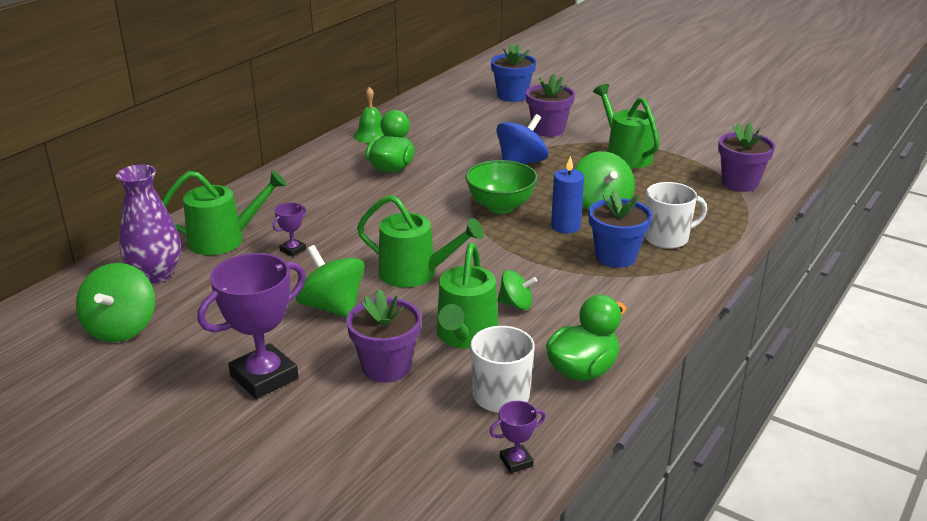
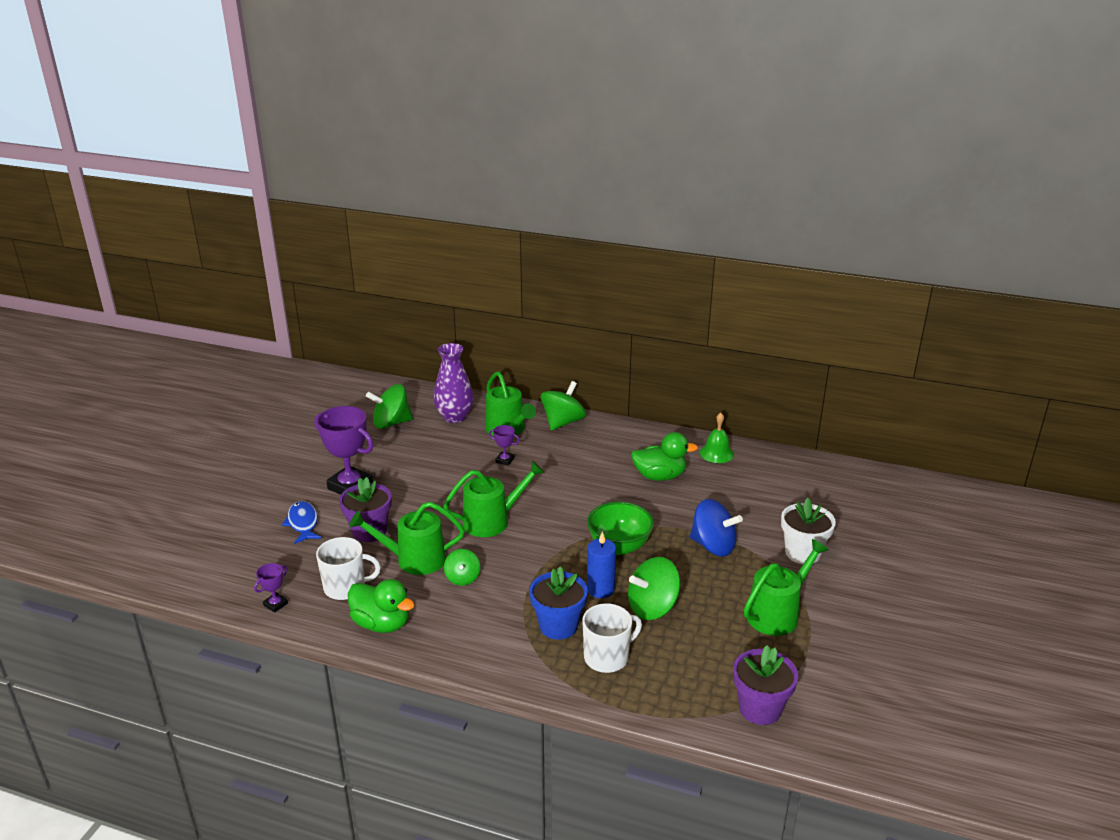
camera: 75 degrees right, 0 degrees up
(331, 428) = (303, 523): none -> blue fish
(332, 307) = (435, 494): green spinning top -> green spinning top (563, 422)
(415, 273) = (492, 521): green watering can -> green watering can turned 120 degrees counterclockwise
(512, 96) = (872, 517): blue flower pot -> none
(516, 462) = (275, 604): purple trophy -> purple trophy turned 75 degrees clockwise
(548, 130) = (802, 553): purple flower pot -> white flower pot
(667, 238) = (607, 657): white mug -> white mug turned 90 degrees counterclockwise

